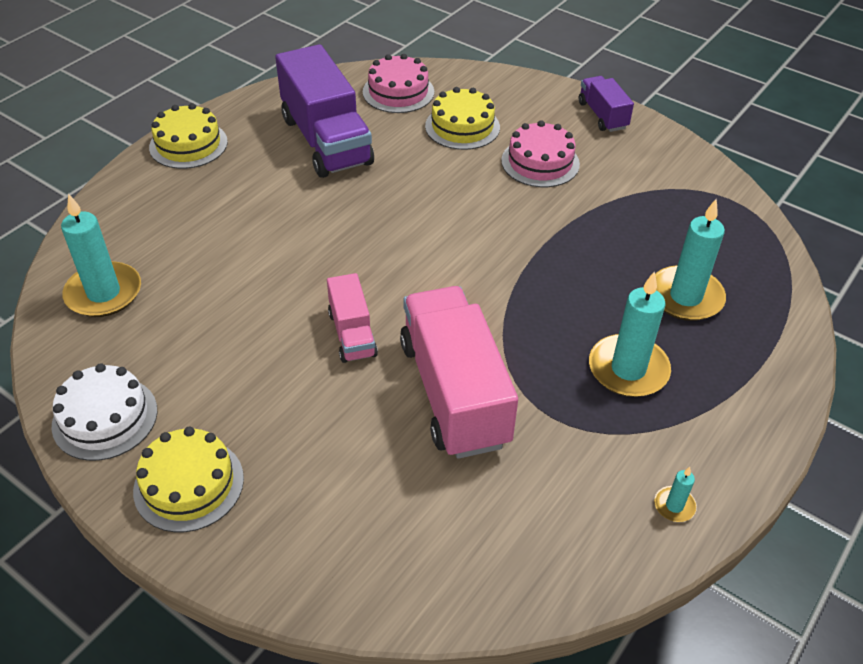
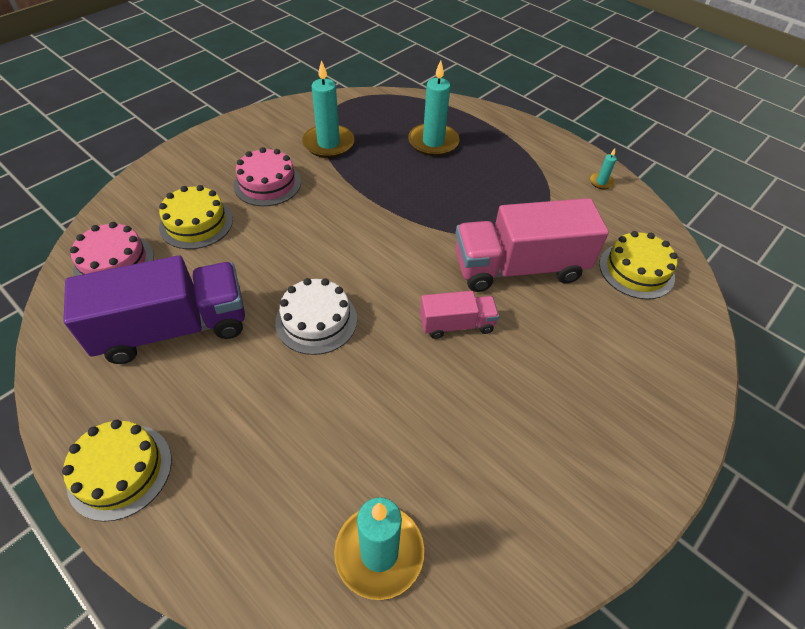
camera: 85 degrees left, 5 degrees up
(105, 418) = (558, 530): white cake -> white cake (316, 320)
(189, 484) = (624, 448): yellow cake -> yellow cake (636, 270)
(602, 115) = (219, 140): purple truck -> none
(628, 369) = (497, 179): turquoise candle -> turquoise candle (328, 144)

